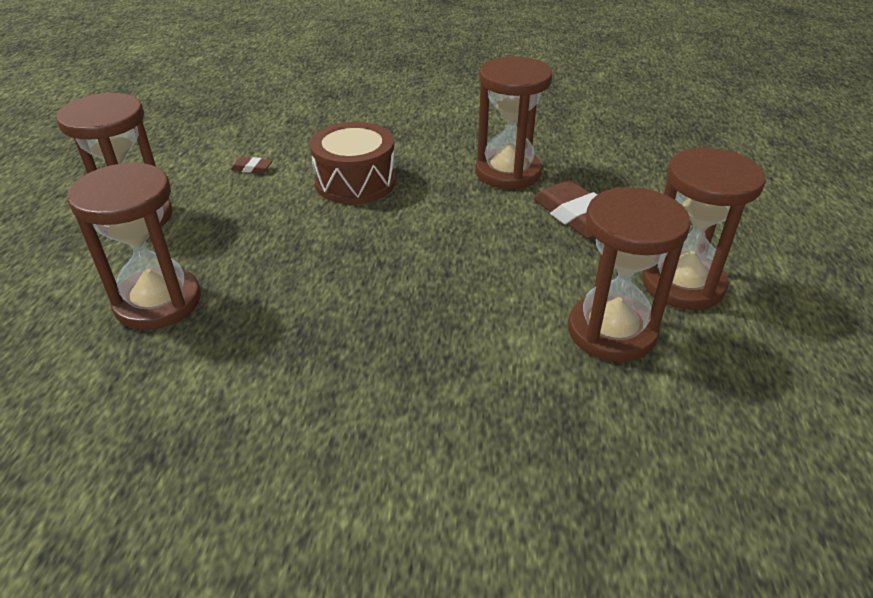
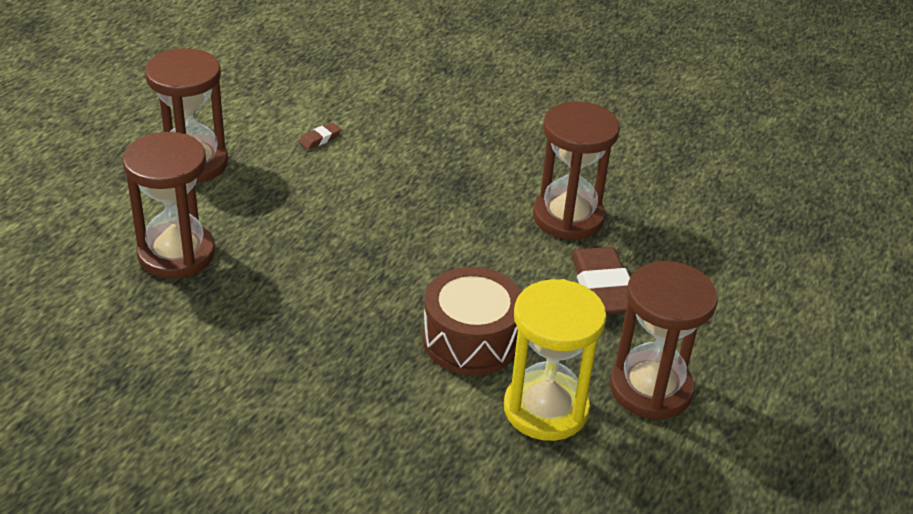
camera: 20 degrees right, 0 degrees up
(252, 168) = (320, 139): brown eraser -> brown eraser turned 75 degrees counterclockwise
(355, 182) = (409, 183): brown drum -> brown drum (471, 340)
(611, 331) = (546, 409): brown hourglass -> yellow hourglass

